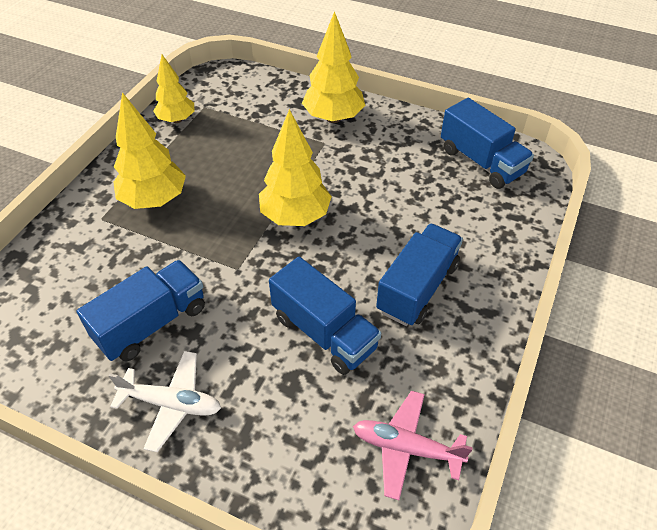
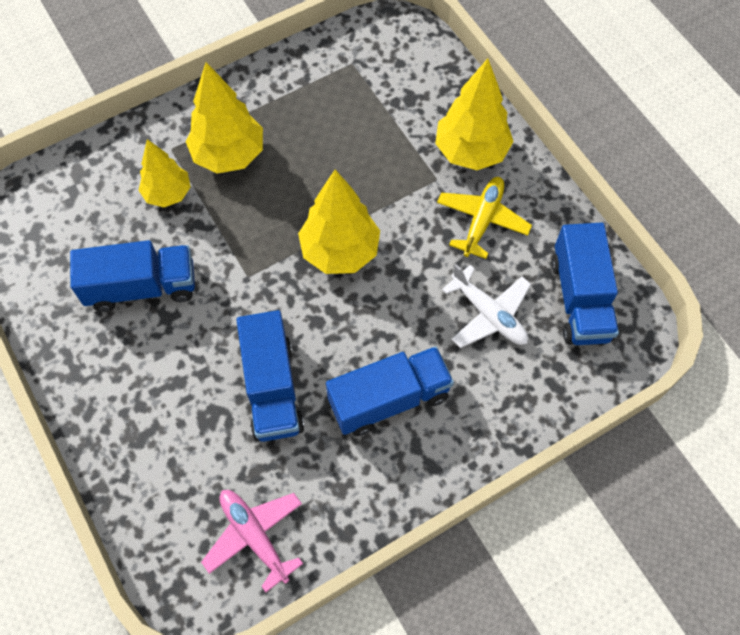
camera: 35 degrees right, 15 degrees up
(171, 403) = (108, 372): white plane -> white plane (489, 314)
(177, 120) = (314, 66): yellow tree -> yellow tree (168, 194)
(377, 150) = (482, 220): none -> yellow plane

